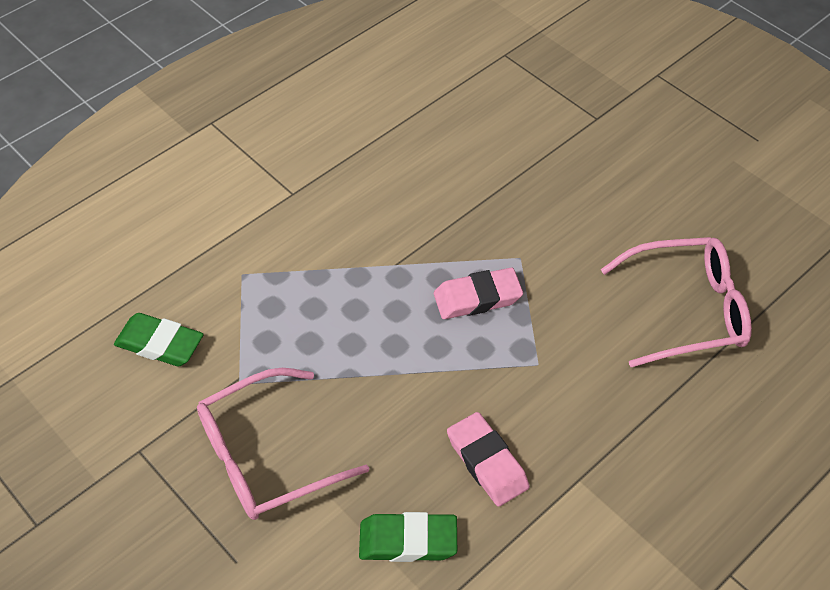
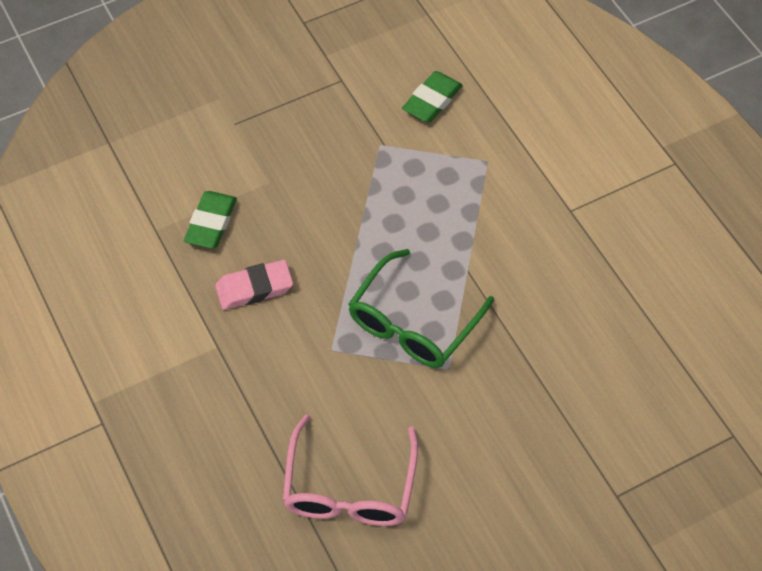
camera: 105 degrees right, 5 degrees up
(266, 456) = (310, 151): pink glasses -> none
(477, 298) = (413, 323): pink eraser -> green glasses

